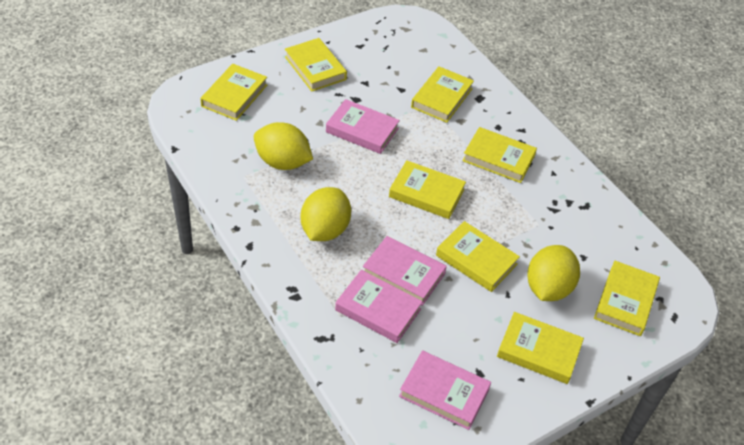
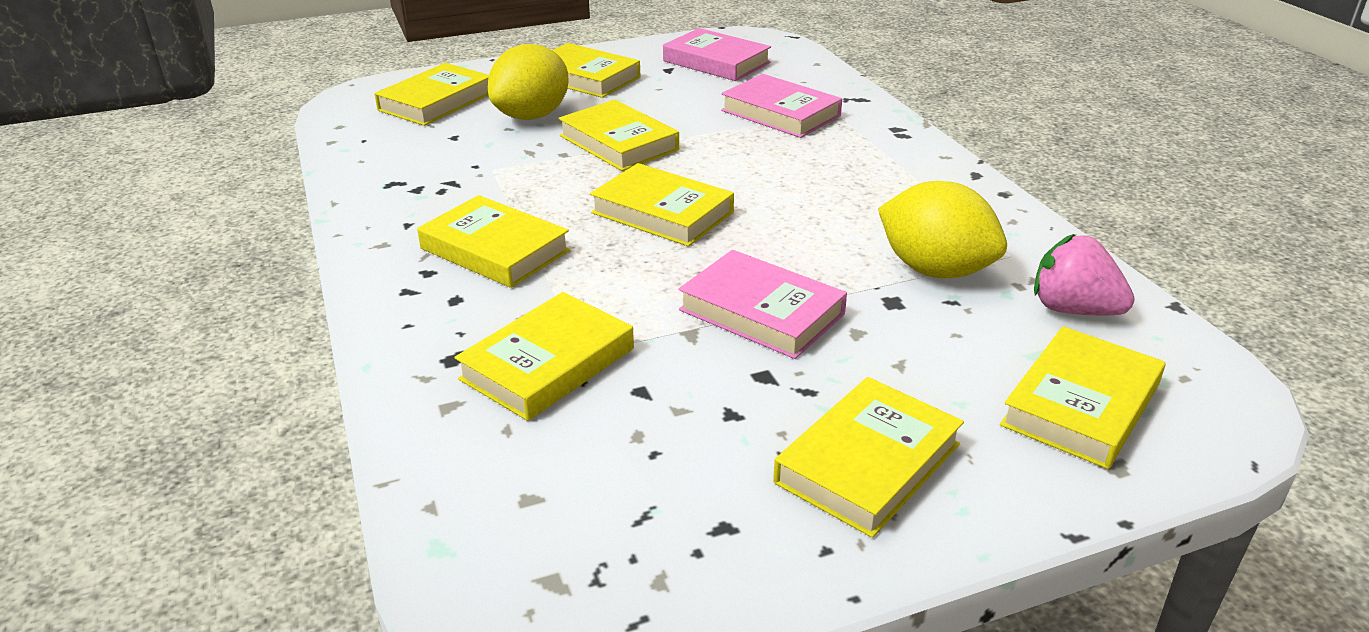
camera: 165 degrees left, 15 degrees down
(223, 142) = (1073, 310): none -> pink strawberry
(315, 68) = (868, 463): yellow book -> yellow book turned 60 degrees clockwise
(325, 230) = (852, 183): yellow lemon -> none
(403, 274) = (735, 137): pink book -> none

